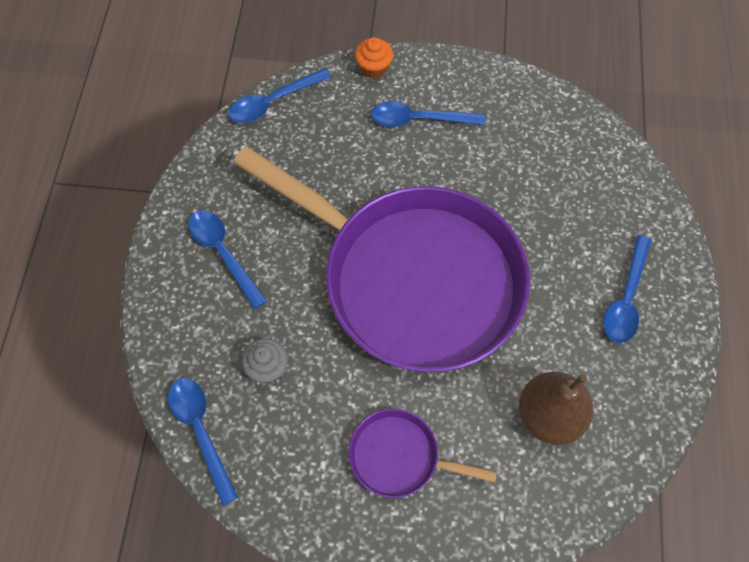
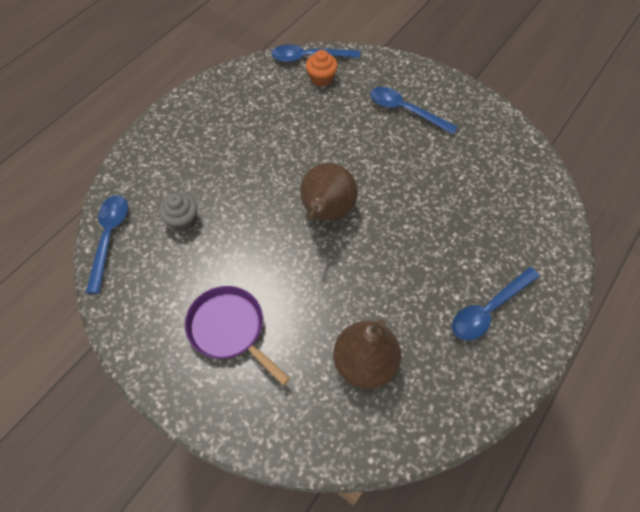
camera: 30 degrees right, 5 degrees down
(223, 253) = (207, 134): blue spoon -> none
(373, 67) = (395, 65): orange cupcake -> orange cupcake (321, 78)
(412, 279) = (326, 212): purple pan -> brown pear

